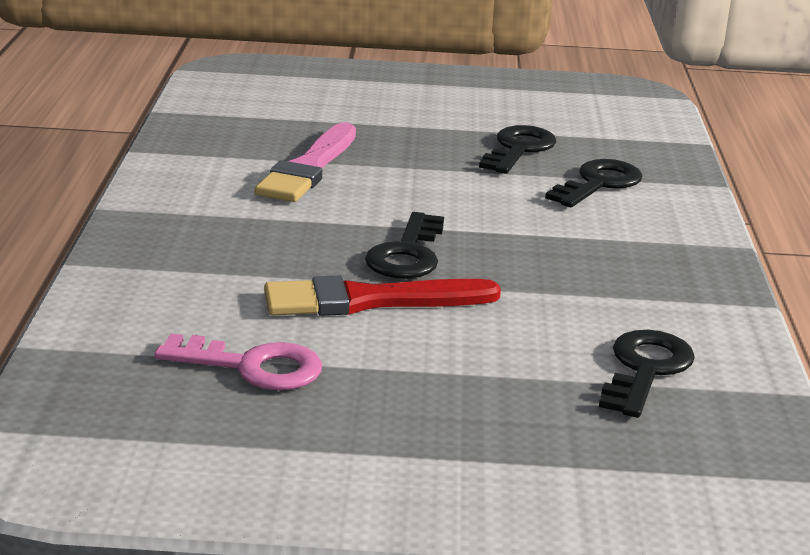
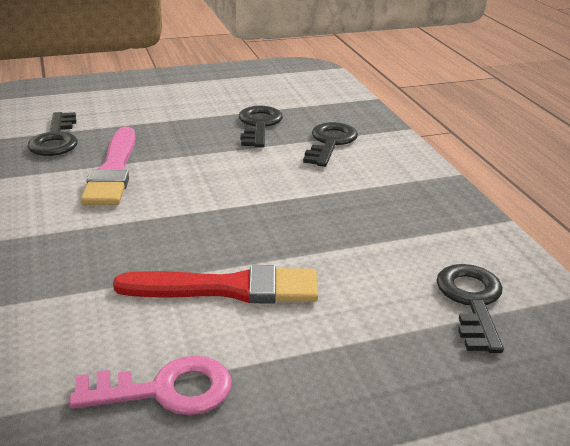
camera: 20 degrees left, 5 degrees up
(369, 300) = (228, 288): red brush -> red brush turned 150 degrees counterclockwise
(407, 254) = (232, 235): black key -> black key (56, 139)

